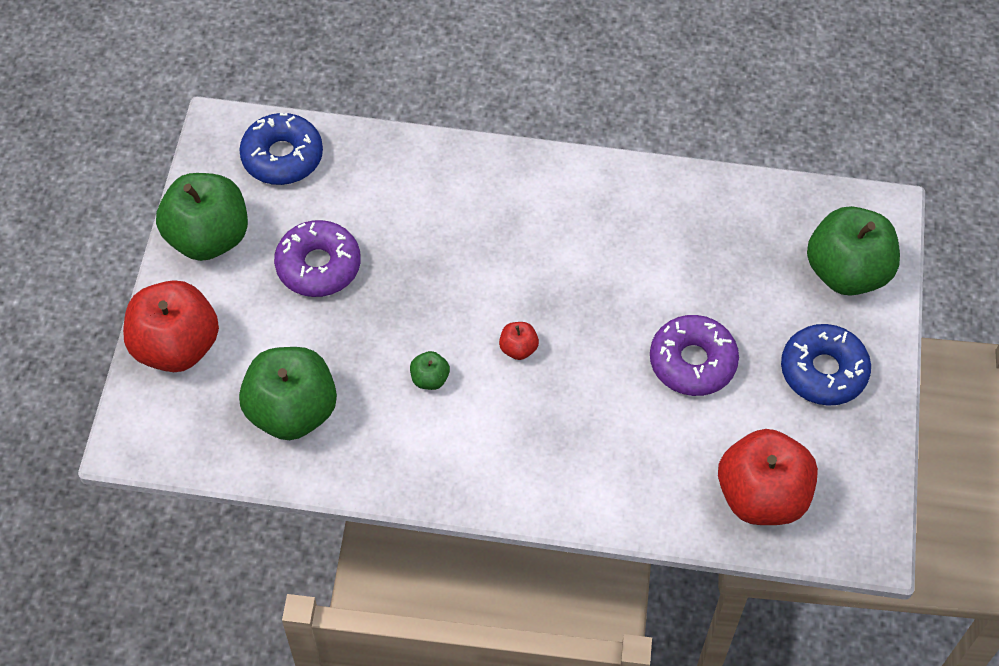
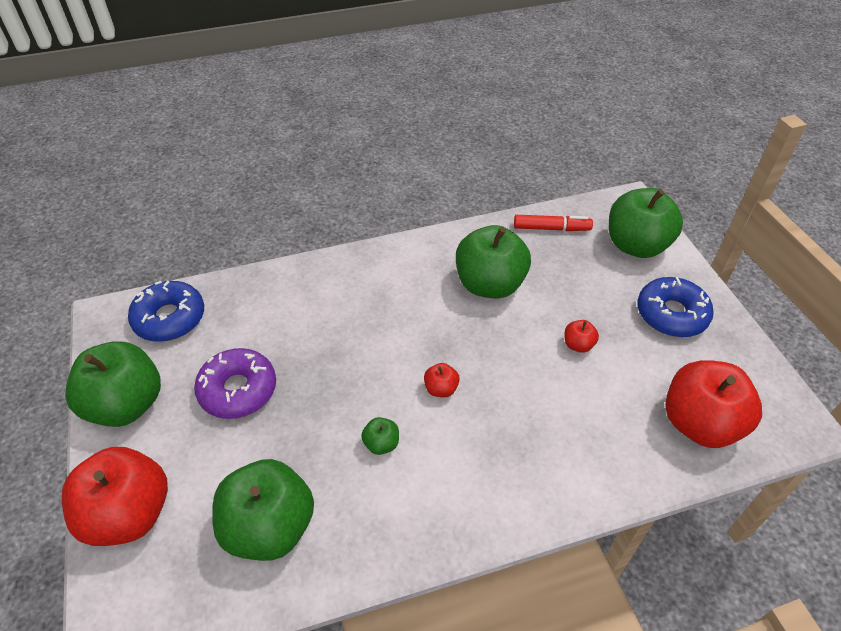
camera: 25 degrees left, 10 degrees down
(640, 252) = (489, 284): none -> green apple
(692, 362) = (578, 345): purple donut -> red apple
(759, 210) = (551, 228): none -> red marker

